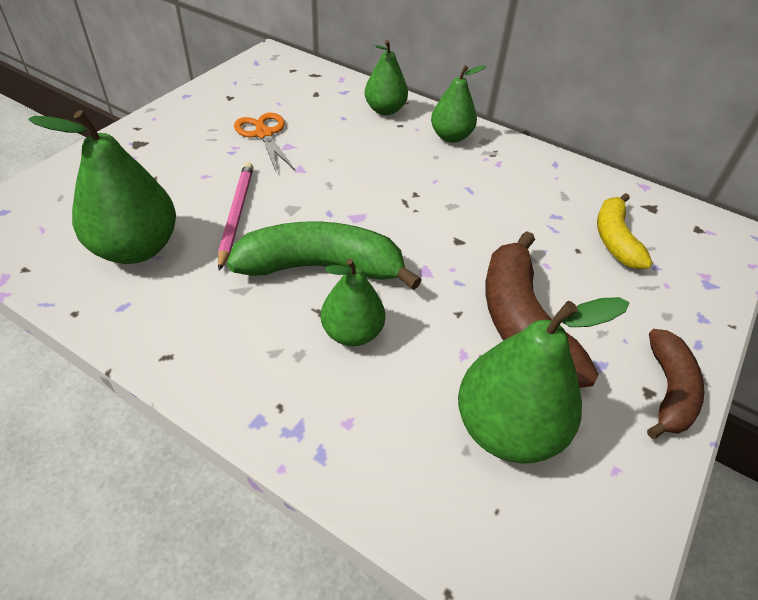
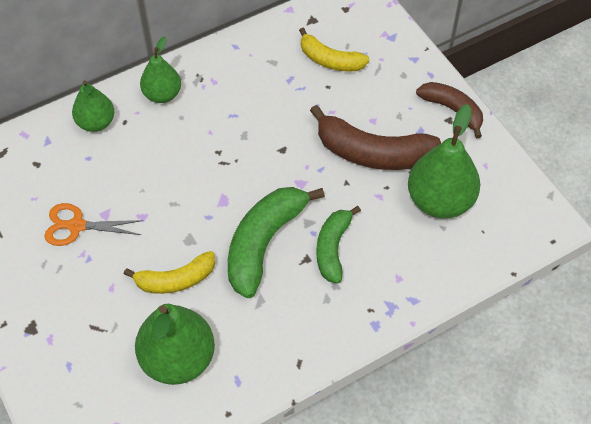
camera: 60 degrees left, 10 degrees up
(236, 215) = (176, 280): pink pencil -> yellow banana
(352, 333) = (333, 248): green pear -> green banana

